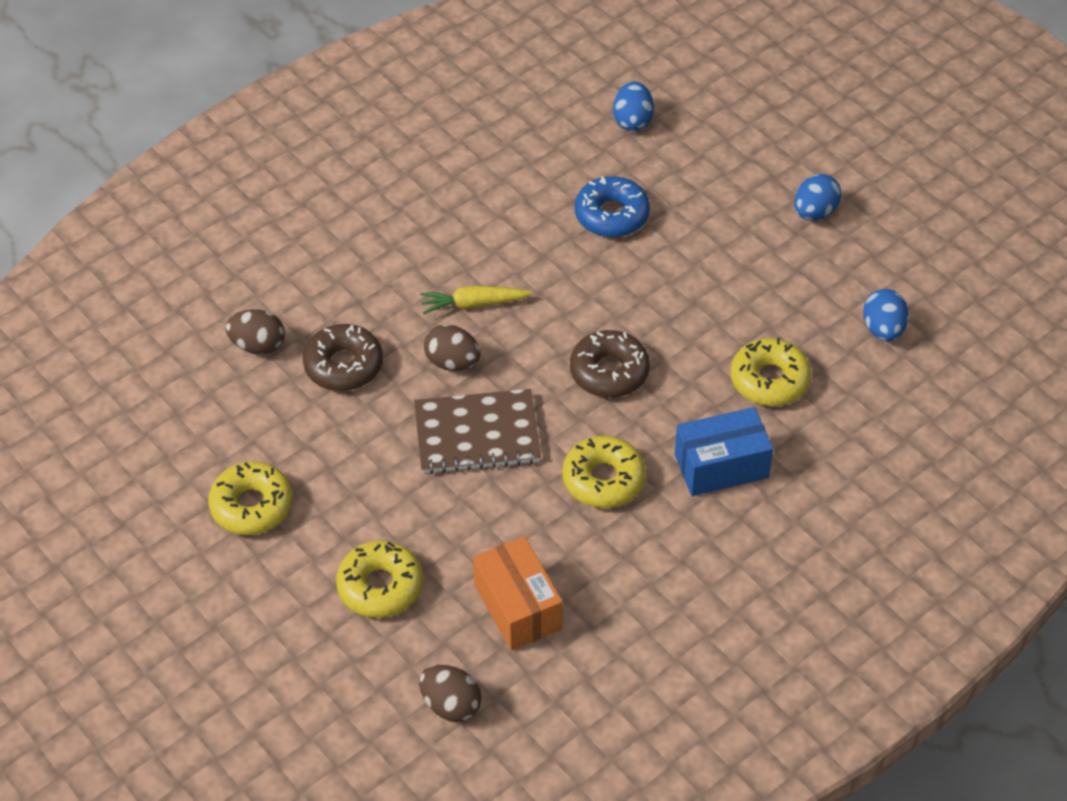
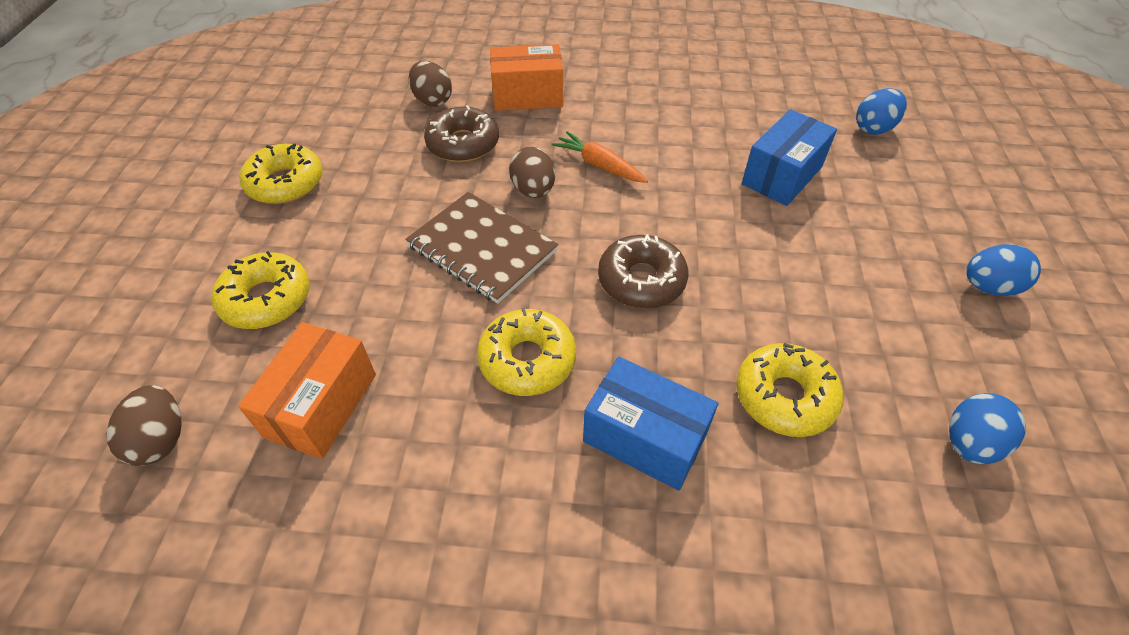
camera: 45 degrees right, 0 degrees up
(333, 281) = (527, 96): none -> orange box
(473, 304) = (599, 165): yellow carrot -> orange carrot
(612, 215) = (782, 175): blue donut -> blue box

